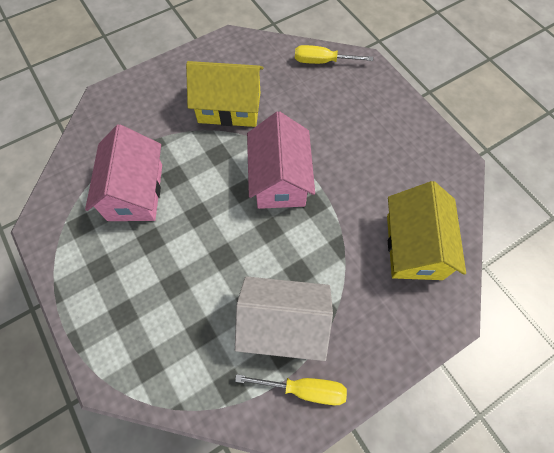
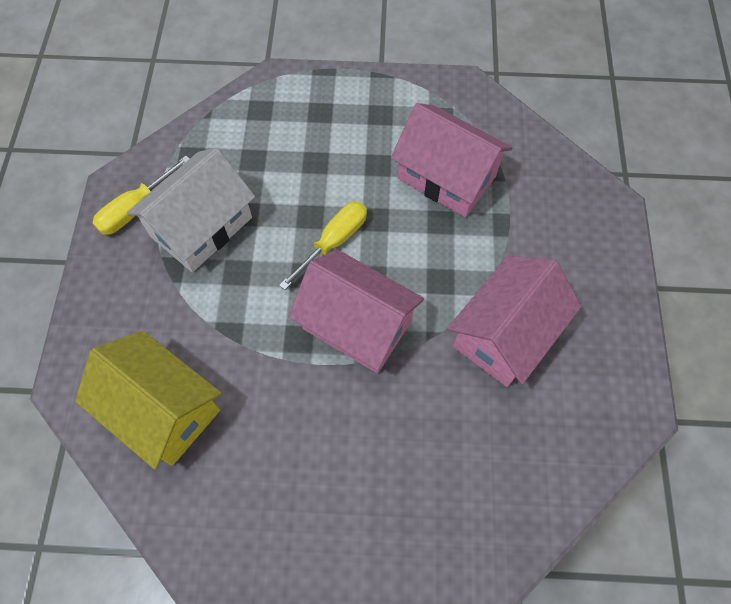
camera: 125 degrees right, 0 degrees up
(229, 107) = (505, 334): yellow house -> pink house
(322, 62) = (512, 517): yellow screwdriver -> yellow screwdriver (333, 242)

